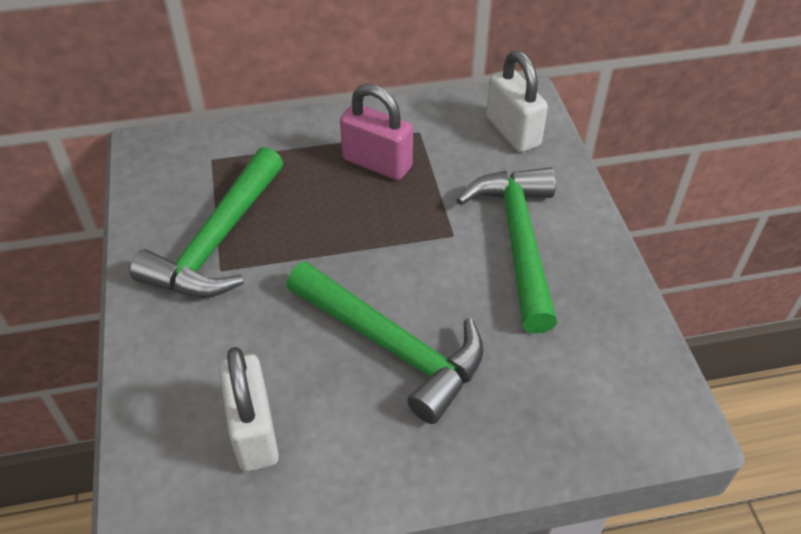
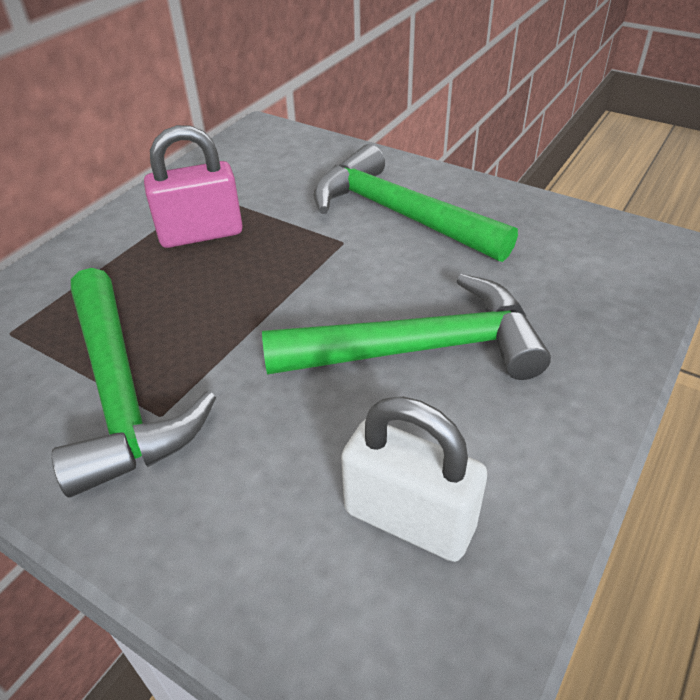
camera: 45 degrees left, 5 degrees down
(513, 132) = (285, 153): white padlock -> none

